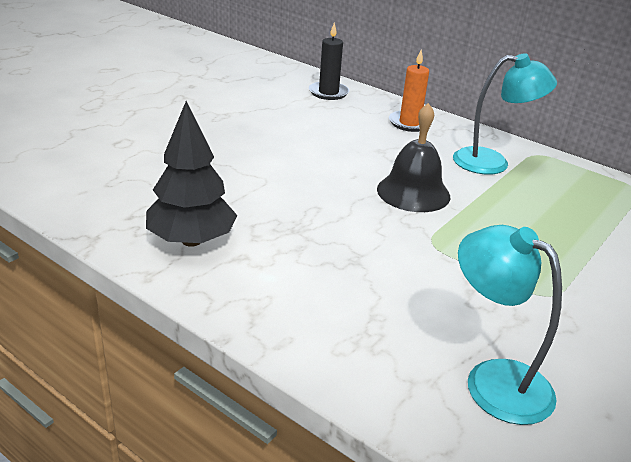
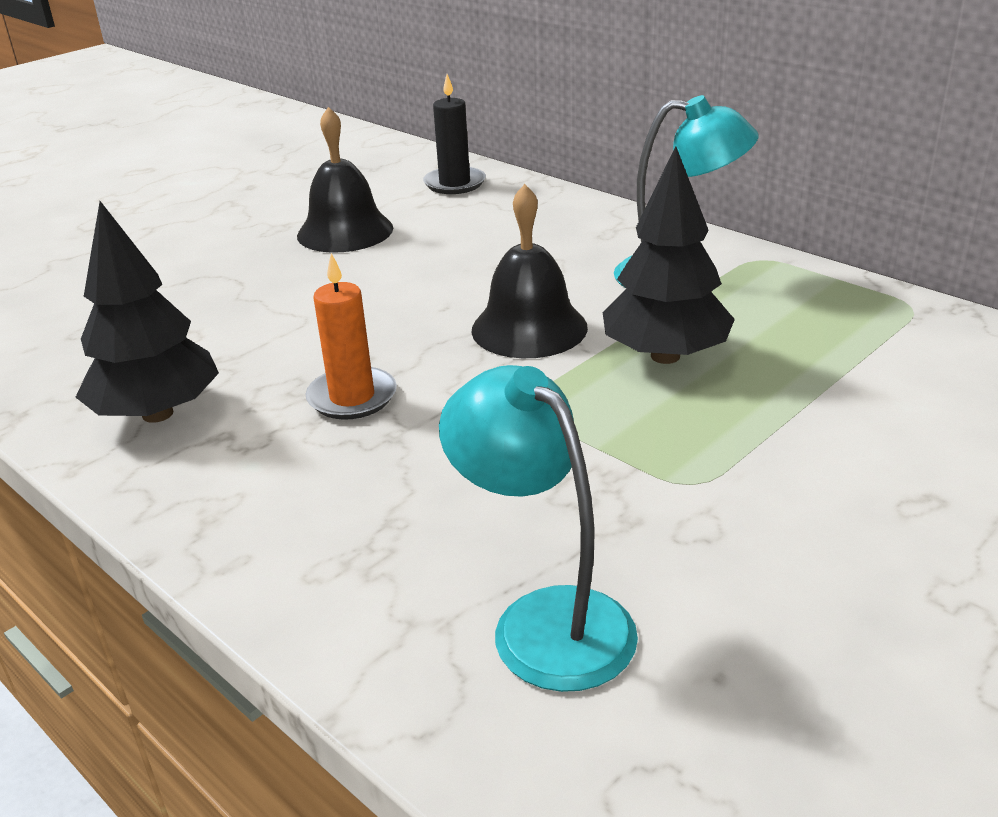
camera: 10 degrees right, 0 degrees up
(268, 121) = (345, 231): none -> black bell
(409, 123) = (565, 222): orange candle -> orange candle (352, 397)
(504, 214) = (665, 356): none -> black tree

